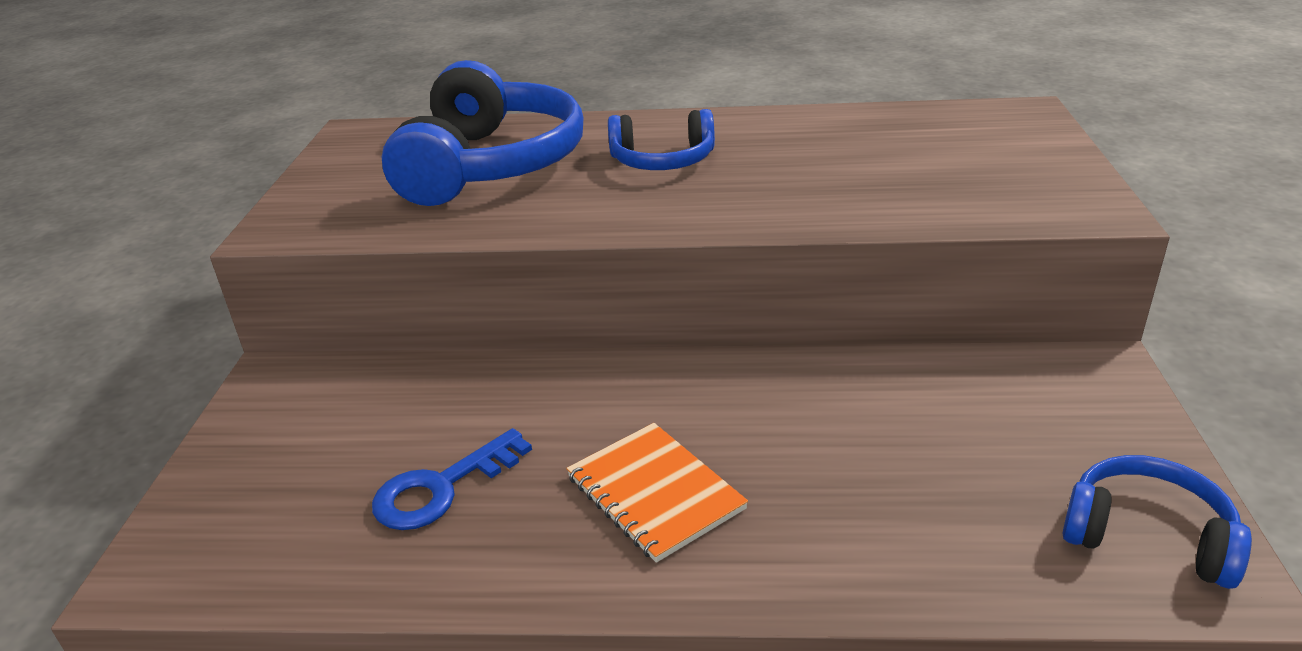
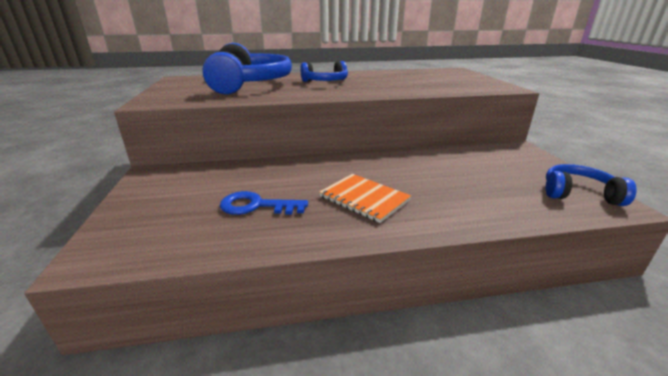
camera: 15 degrees left, 5 degrees down
(442, 487) = (257, 206): blue key -> blue key turned 60 degrees clockwise

